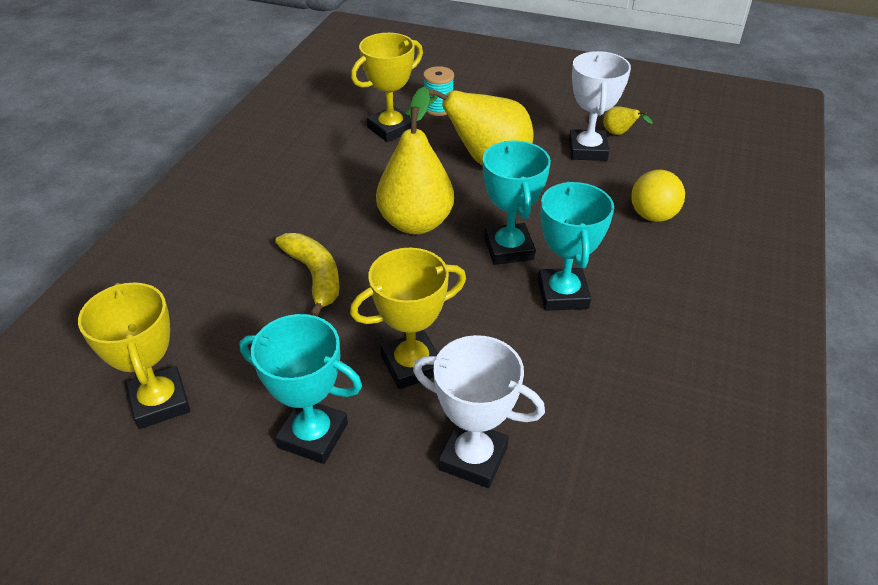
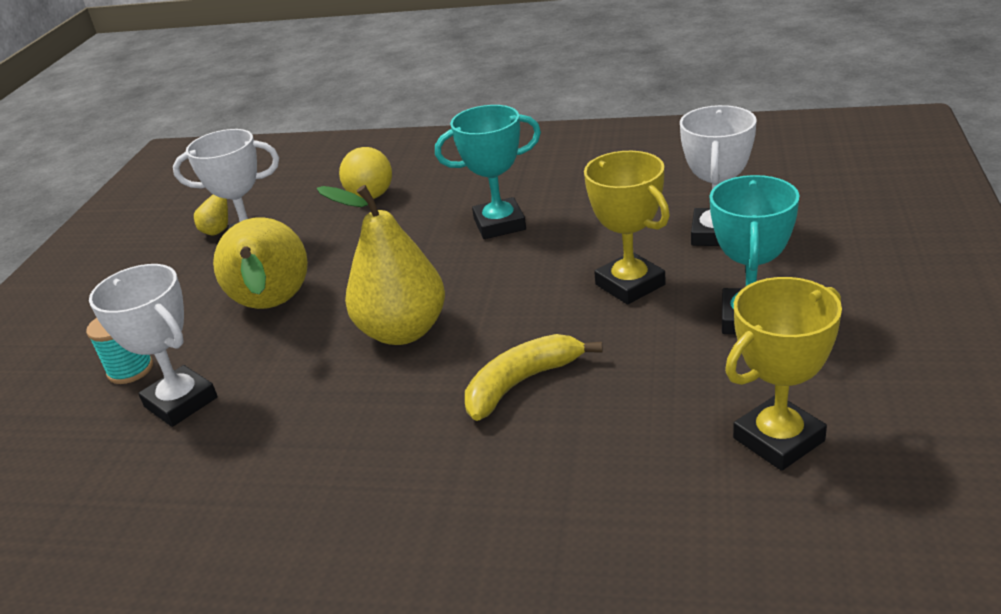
camera: 95 degrees left, 10 degrees down
(391, 129) = (181, 402): yellow trophy -> white trophy
(508, 249) = (438, 263): turquoise trophy -> none

